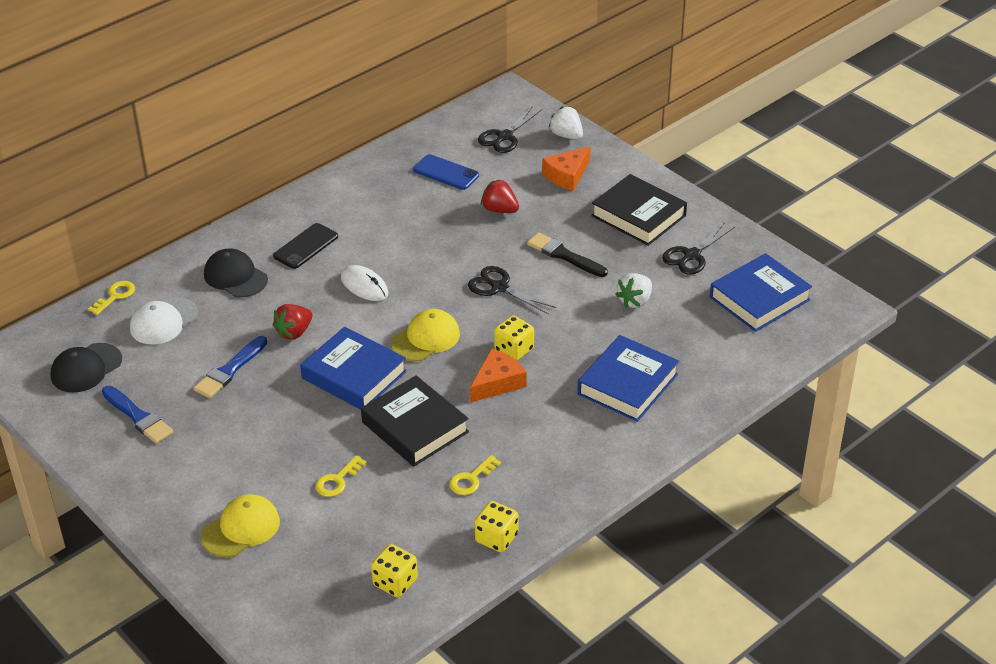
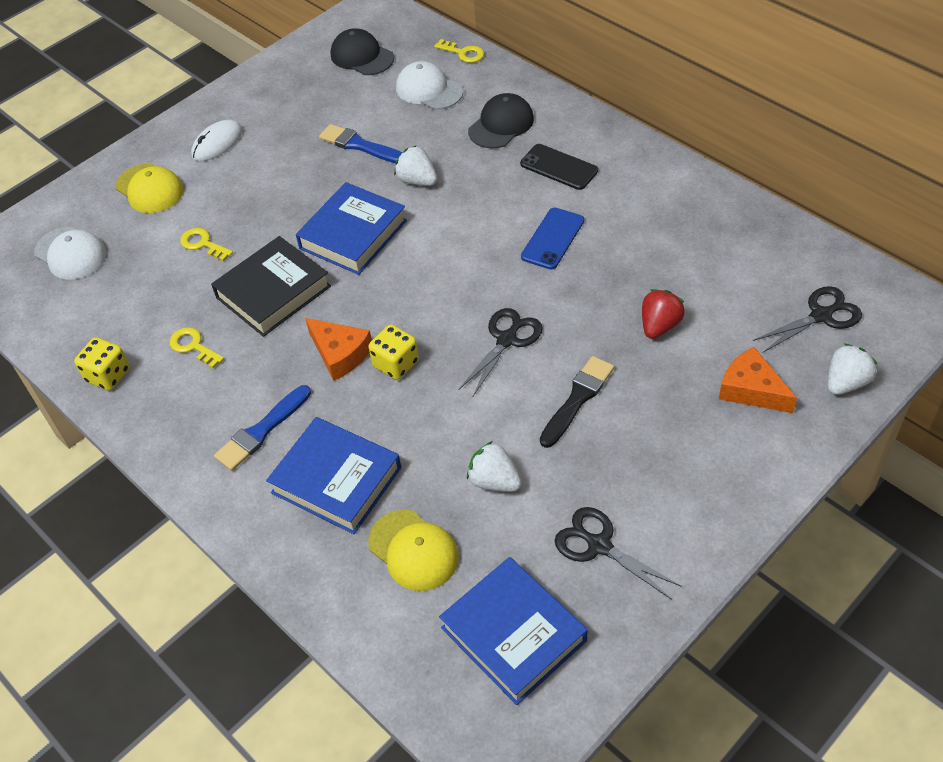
camera: 90 degrees right, 10 degrees up
(138, 417) = (297, 100): blue brush -> blue brush (261, 431)
(294, 332) = (417, 180): red strawberry -> white strawberry
(323, 586) = (71, 253): none -> white cap
(364, 286) = (497, 222): white mouse -> white mouse (217, 143)
(395, 582) = (65, 303): yellow dice -> none
(426, 339) = (412, 284): yellow cap -> yellow cap (413, 550)
(446, 172) = (724, 266): blue phone -> blue phone (553, 239)
(504, 136) = (821, 316): black scissors -> black scissors turned 120 degrees clockwise
(638, 216) = (678, 477): black book -> none

